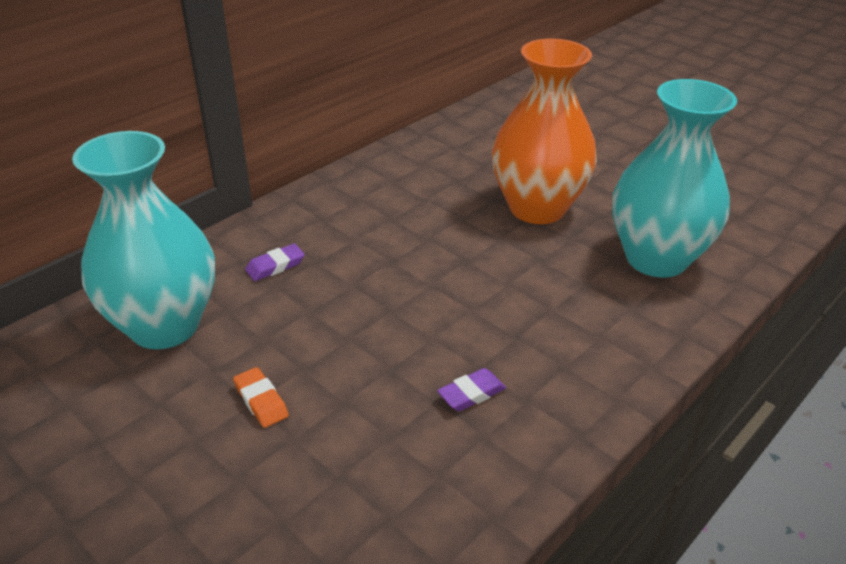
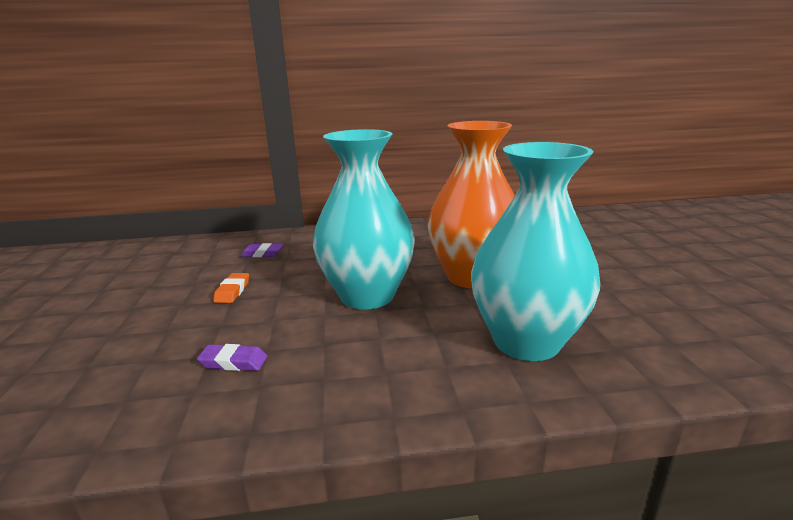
camera: 40 degrees right, 15 degrees down
(164, 326) = (169, 260): turquoise vase -> turquoise vase (367, 296)
(261, 401) = (136, 309): orange eraser -> orange eraser (232, 291)

